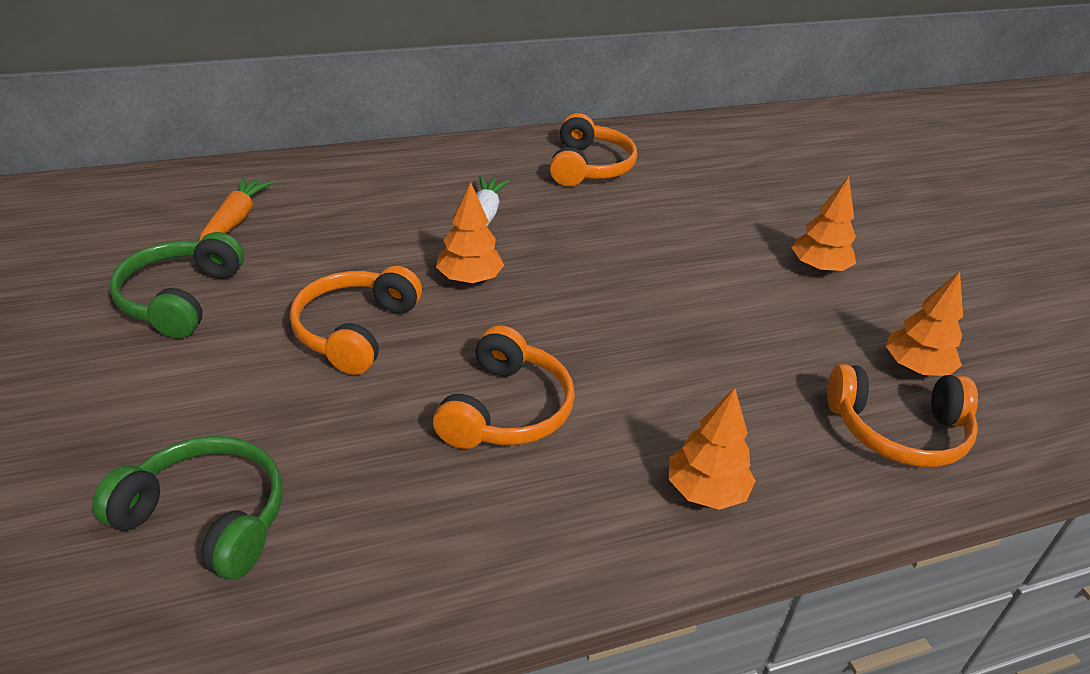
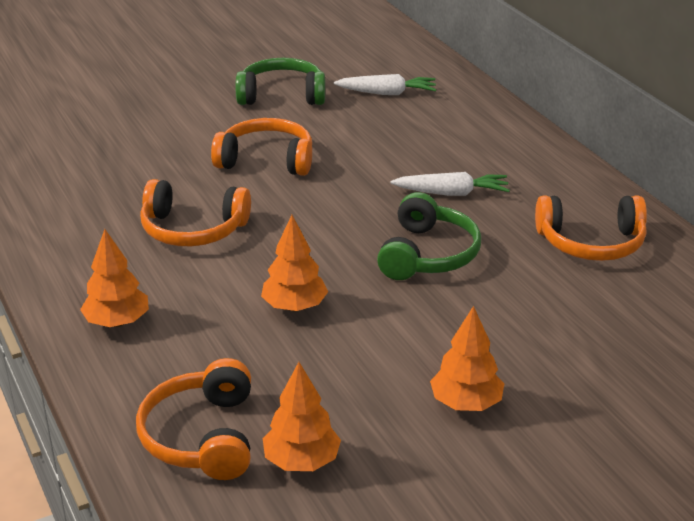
camera: 85 degrees right, 5 degrees down
(207, 517) = (86, 144): green headphones -> green headphones (428, 255)
(235, 220) = (387, 93): orange carrot -> white carrot
(469, 279) = (351, 197): orange tree -> orange tree (294, 307)

